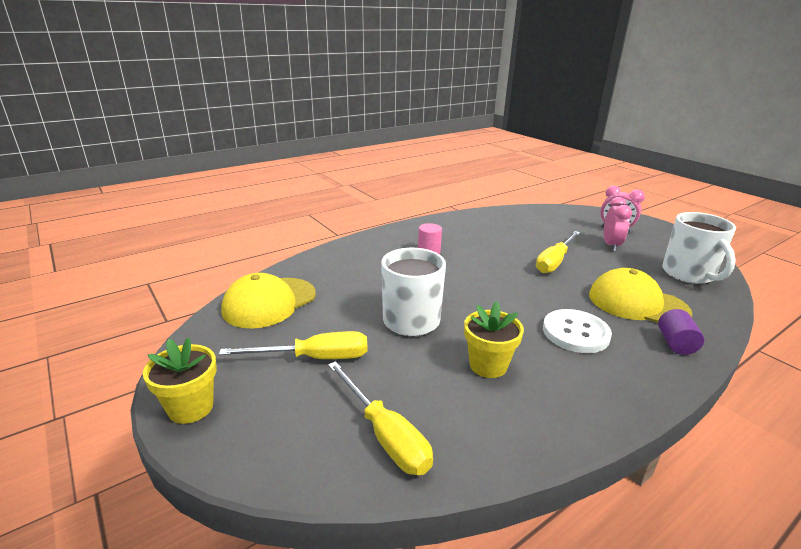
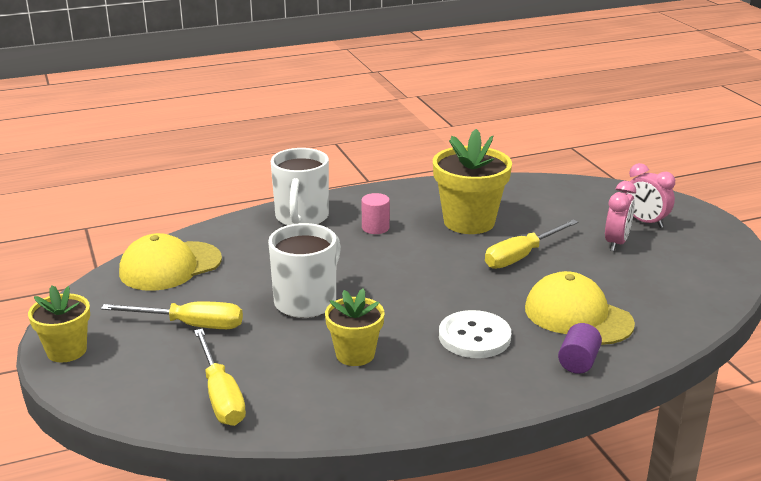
camera: 15 degrees right, 0 degrees up
(496, 241) = (469, 222): none -> yellow flower pot
(689, 274) = (682, 290): white mug -> white mug (301, 218)

